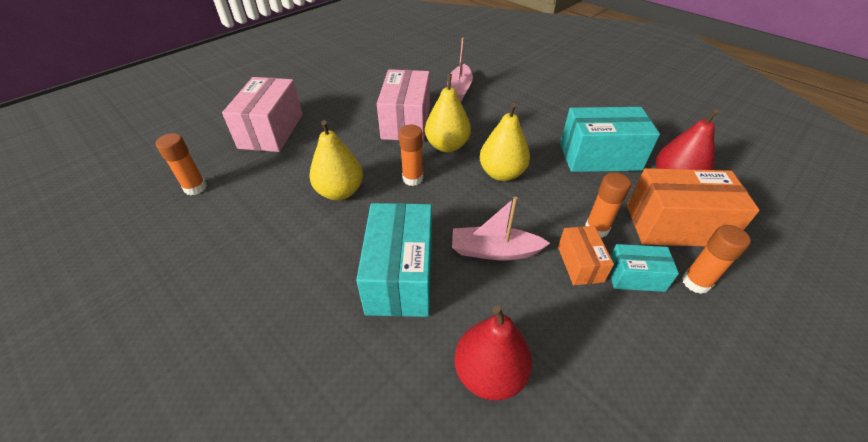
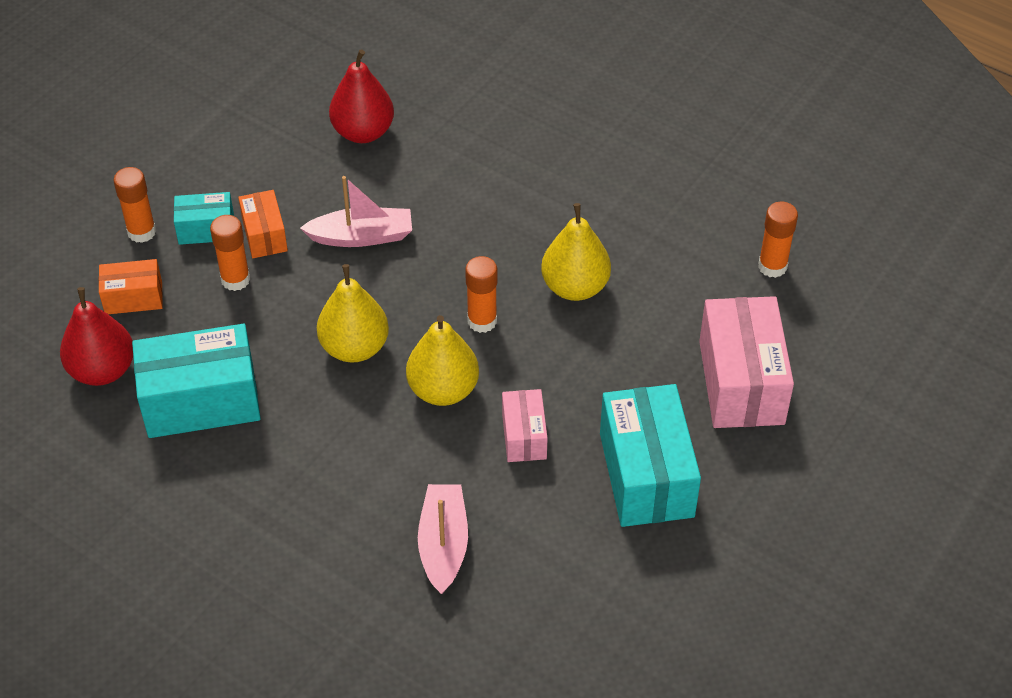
camera: 170 degrees right, 5 degrees up
(400, 275) = (463, 197): turquoise box -> turquoise box (646, 475)
(406, 122) = (524, 436): pink box -> pink box, size x0.54
(675, 225) = (133, 298): orange box -> orange box, size x0.54

